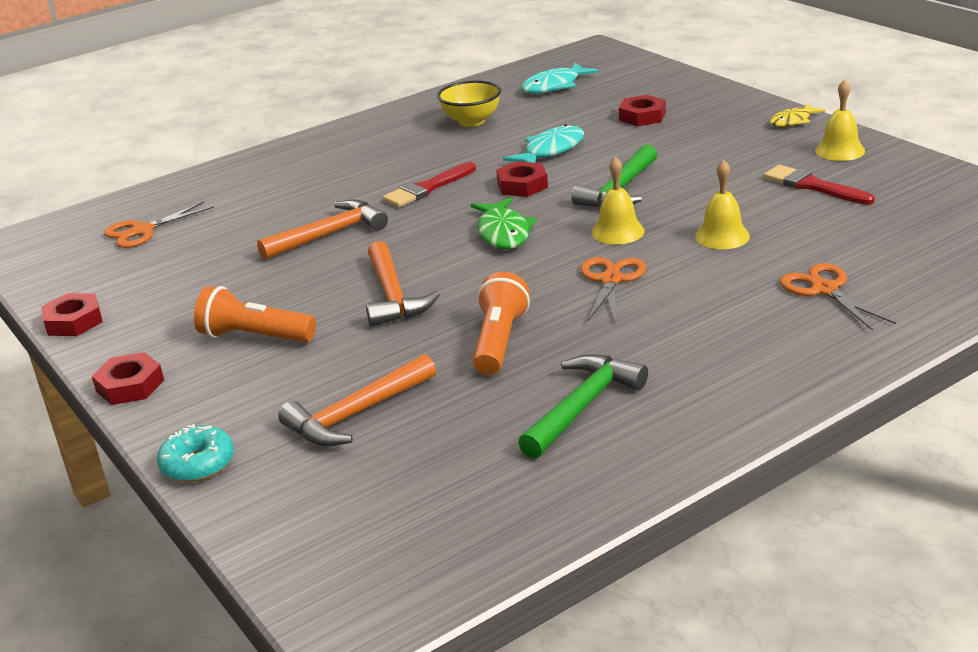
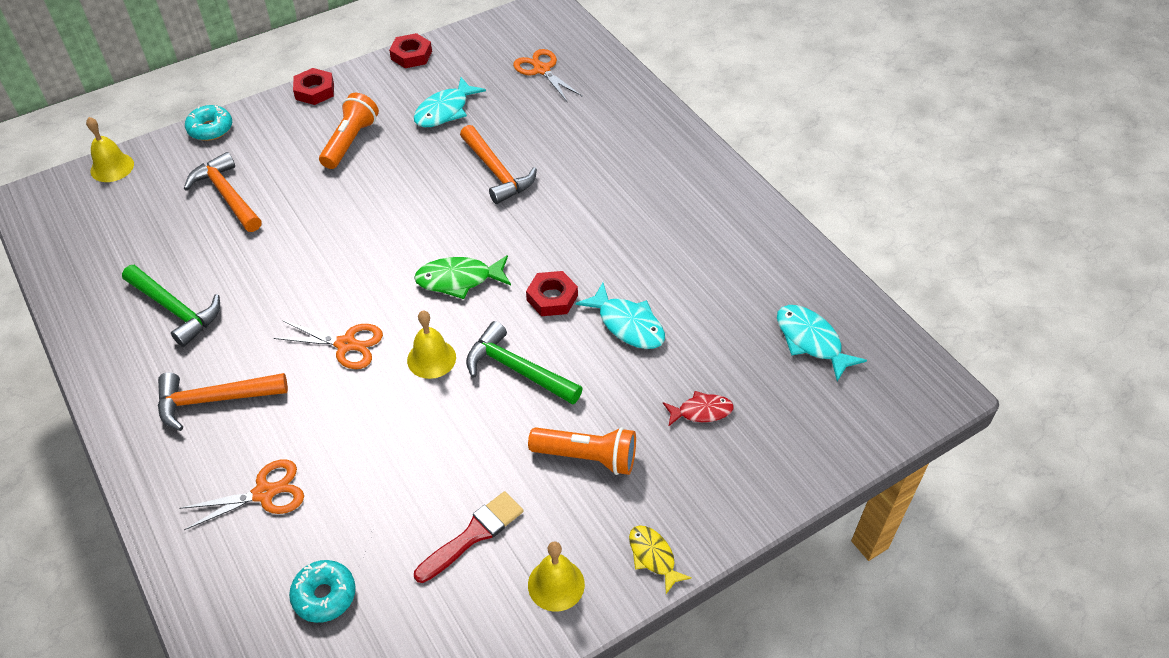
camera: 90 degrees right, 20 degrees up
(206, 280) = (445, 110): none -> turquoise fish
(393, 296) = (377, 211): orange hammer -> orange hammer (214, 400)
(427, 188) = (566, 231): red brush -> none
(471, 121) = (720, 266): yellow bowl -> none
(499, 341) = (283, 269): orange flashlight -> orange flashlight (587, 457)
(642, 116) = (701, 411): red nut -> red fish
(722, 236) = (393, 435): yellow bell -> yellow bell (112, 167)
(915, 239) = (324, 595): none -> turquoise donut

